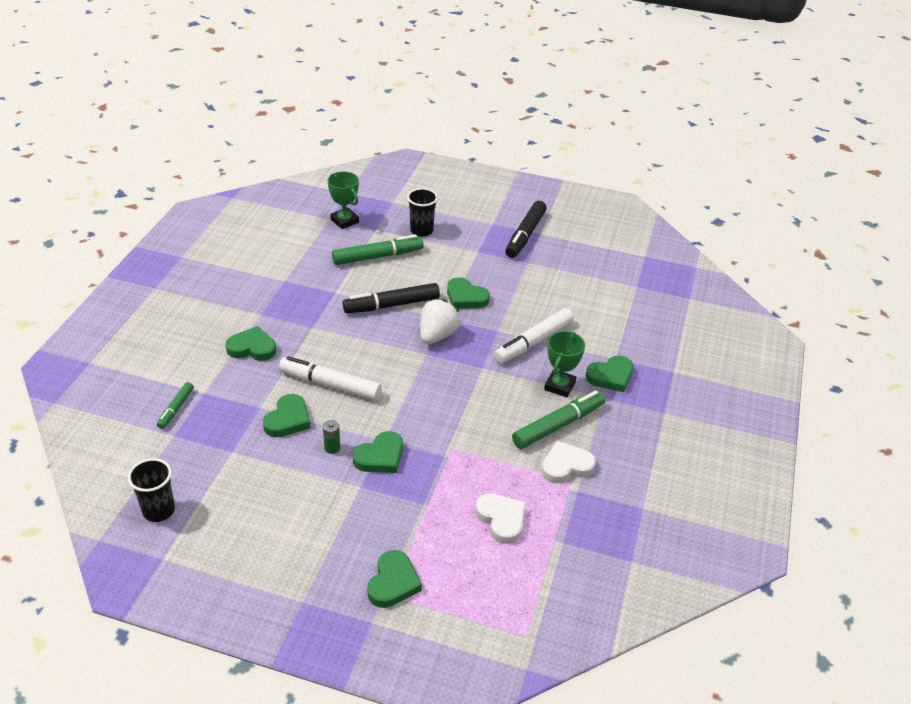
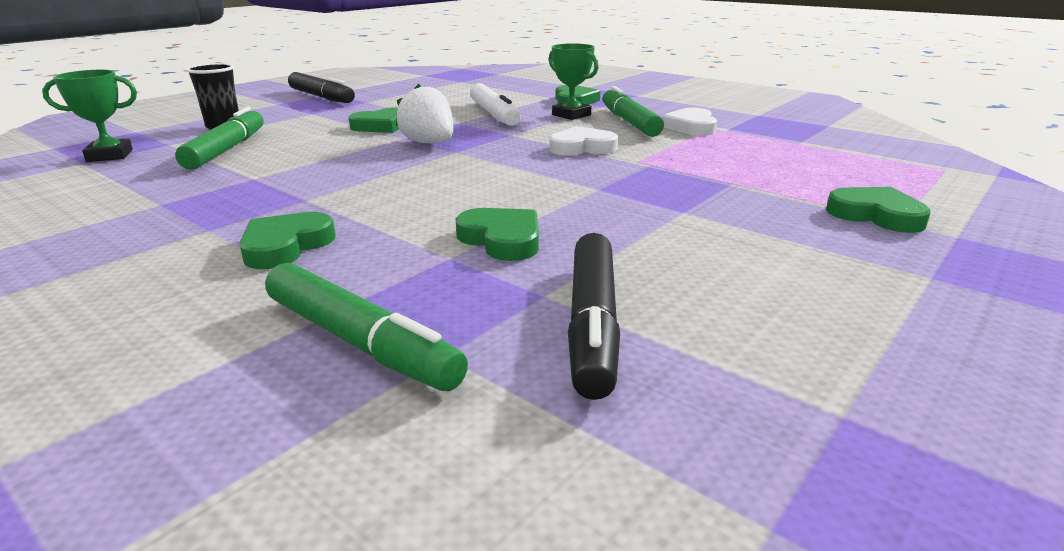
camera: 65 degrees left, 15 degrees down
(159, 510) = (680, 402): black cup -> none
(176, 408) = (360, 341): green marker -> green marker, size x1.82
(330, 385) = (453, 203): white marker -> none
(332, 448) = (592, 218): green battery -> none
(380, 457) = (630, 194): green heart -> none
(392, 305) = (338, 154): black marker -> black marker (593, 323)
(501, 519) = (765, 156): white heart -> white heart (582, 147)

